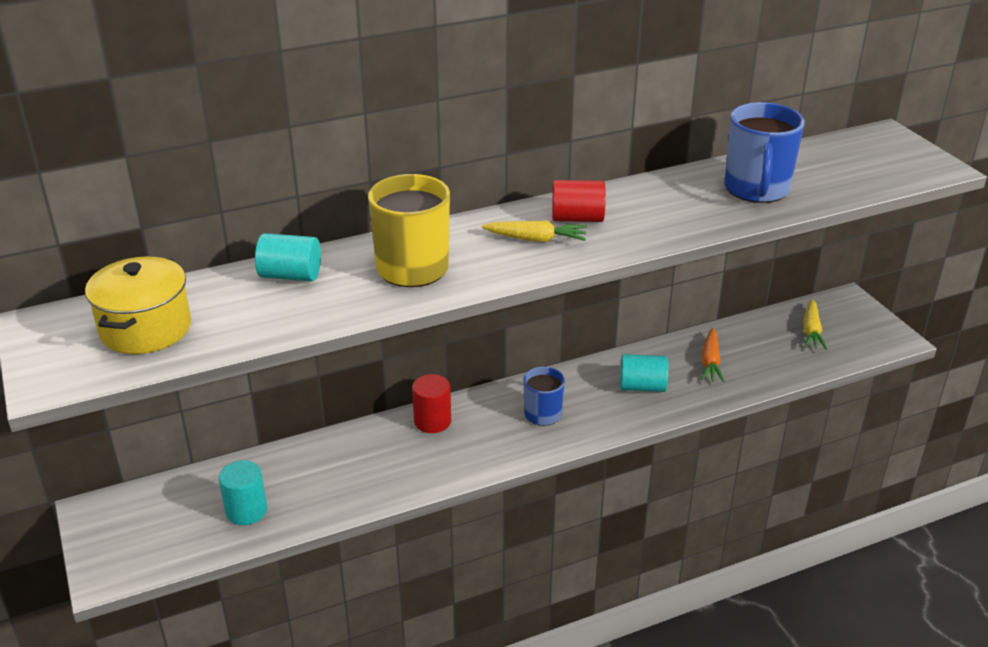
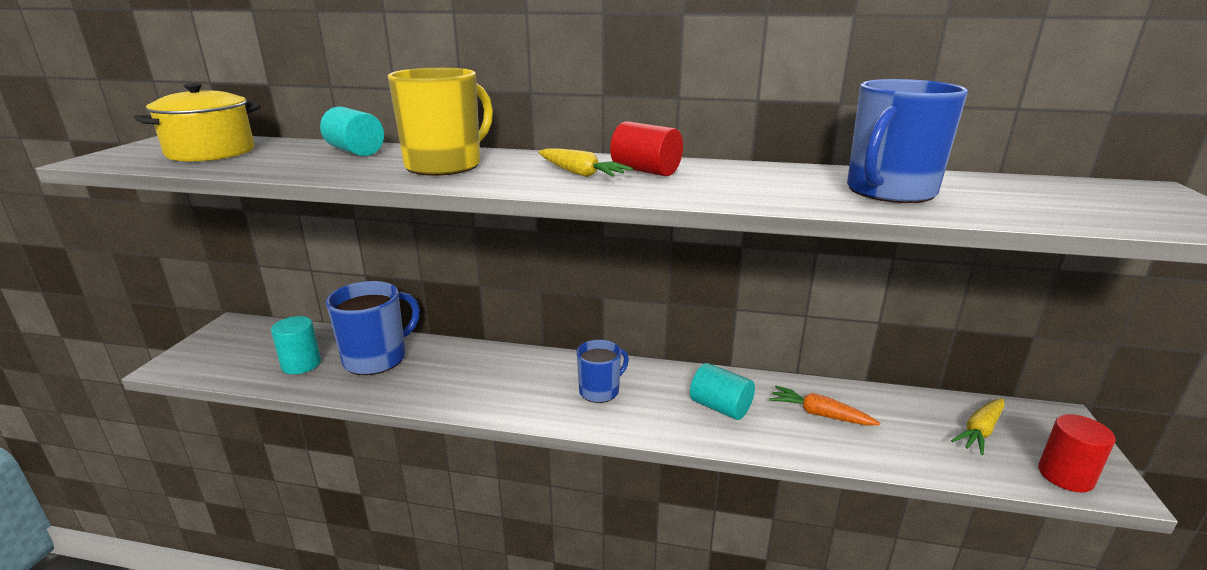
camera: 35 degrees right, 10 degrees down
(312, 472) = (376, 358): none -> blue mug
(432, 421) = (504, 360): red cylinder -> red cylinder (1065, 475)
(710, 362) = (819, 414): orange carrot -> orange carrot turned 75 degrees clockwise

